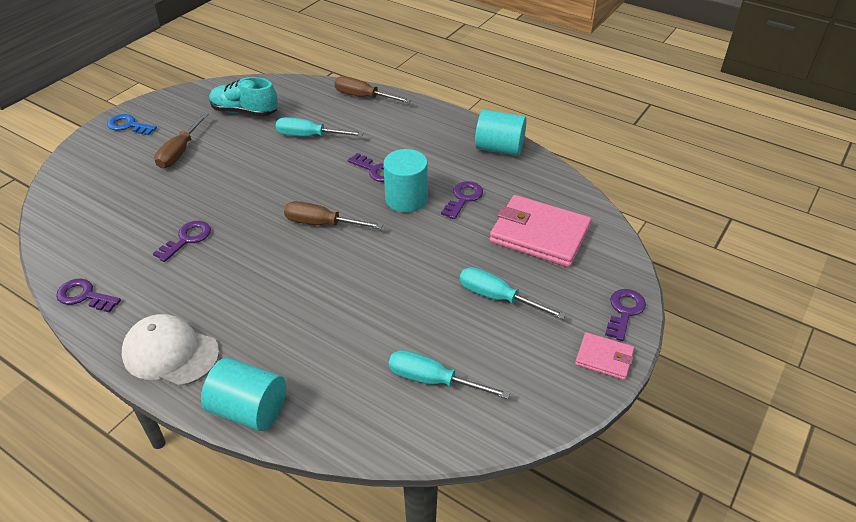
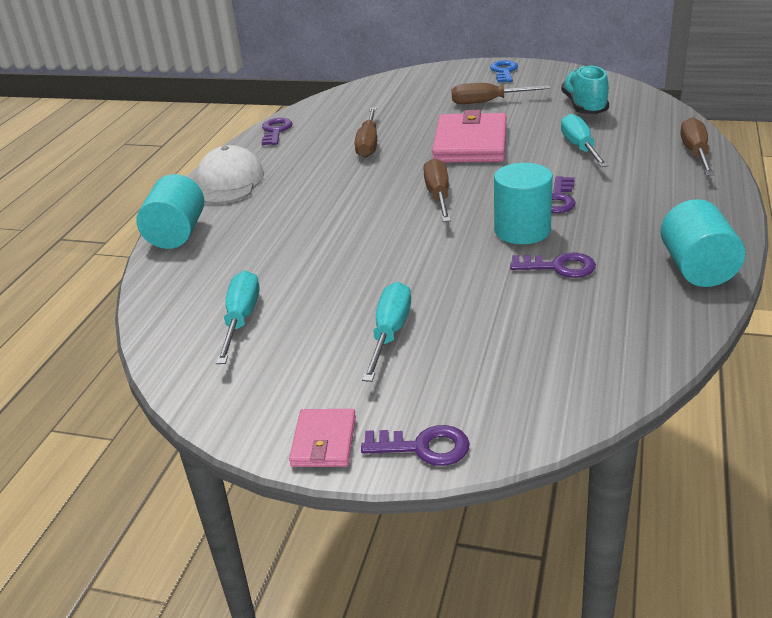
camera: 75 degrees right, 10 degrees down
(187, 239) = (368, 144): purple key -> brown screwdriver
(539, 235) = (534, 341): pink wallet -> pink wallet (470, 143)

